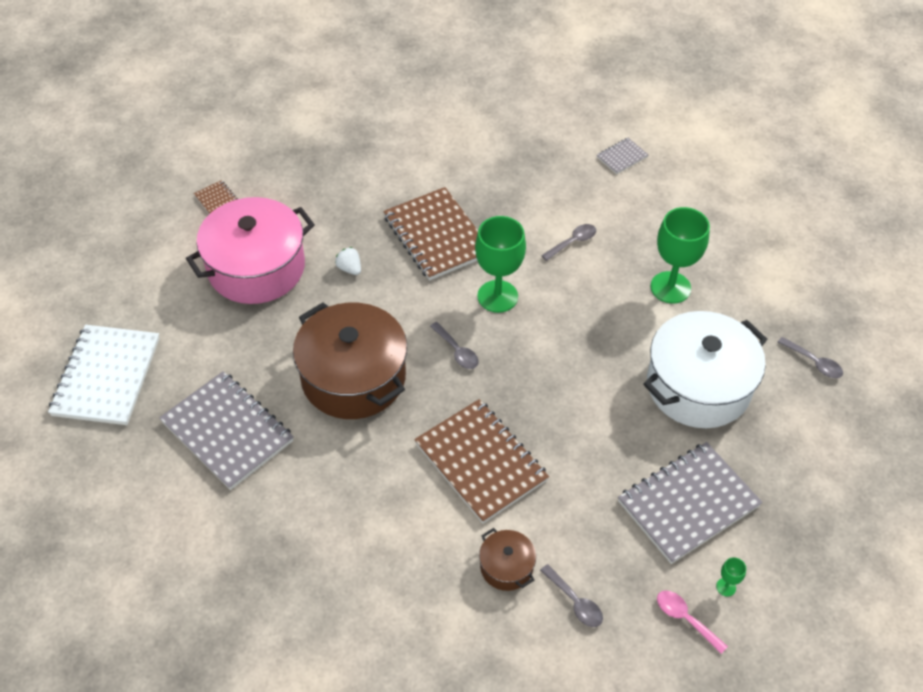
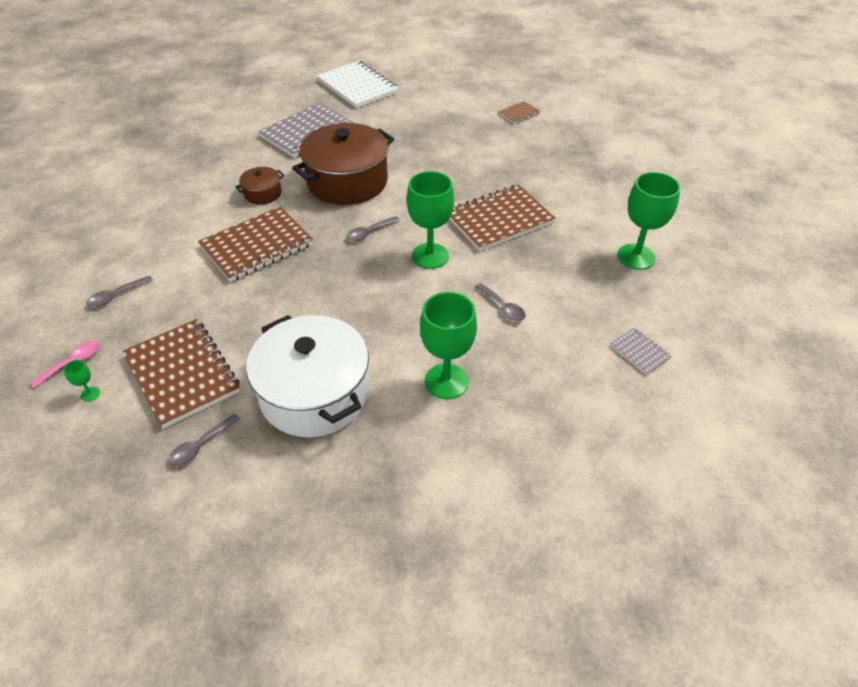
camera: 90 degrees right, 5 degrees down
(106, 377) = (358, 87): white notebook -> white notebook turned 45 degrees clockwise
(256, 268) = (454, 134): pink pot -> none
(349, 268) = (457, 175): white strawberry -> none
(497, 140) = (636, 257): none -> green goblet
(506, 567) = (160, 259): brown pot -> brown pot (262, 193)
(688, 503) = (182, 374): grey notebook -> brown notebook
(814, 362) = (335, 508): grey spoon -> grey spoon (200, 445)

